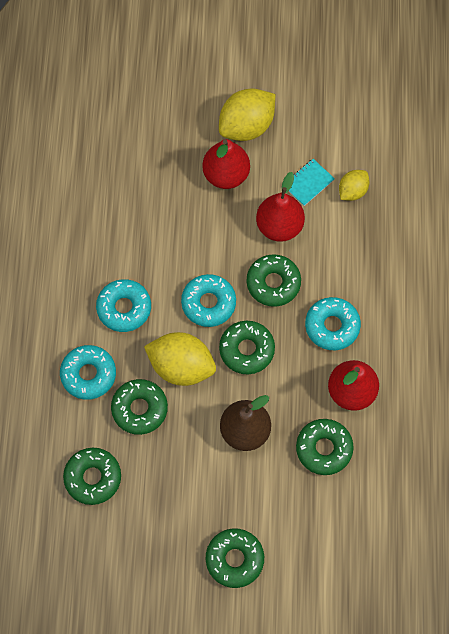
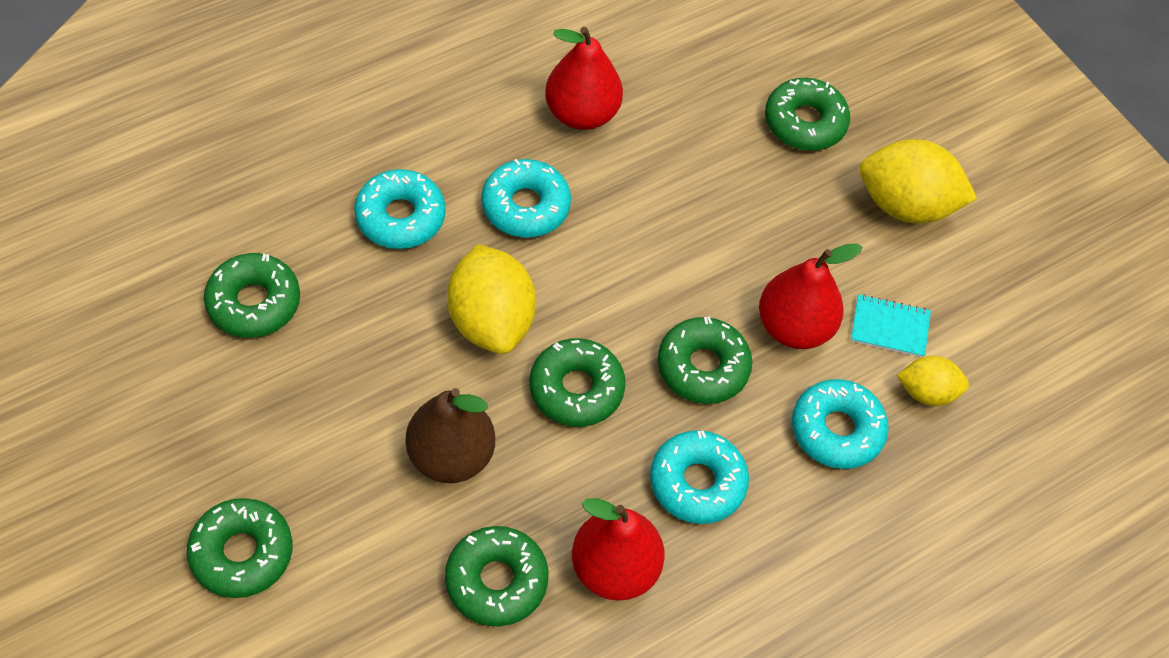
camera: 50 degrees right, 10 degrees down
(139, 409) = (392, 304): green donut -> green donut (805, 122)
(208, 303) = (610, 302): turquoise donut -> turquoise donut (836, 430)
(226, 175) = (814, 219): red pear -> red pear (582, 113)

